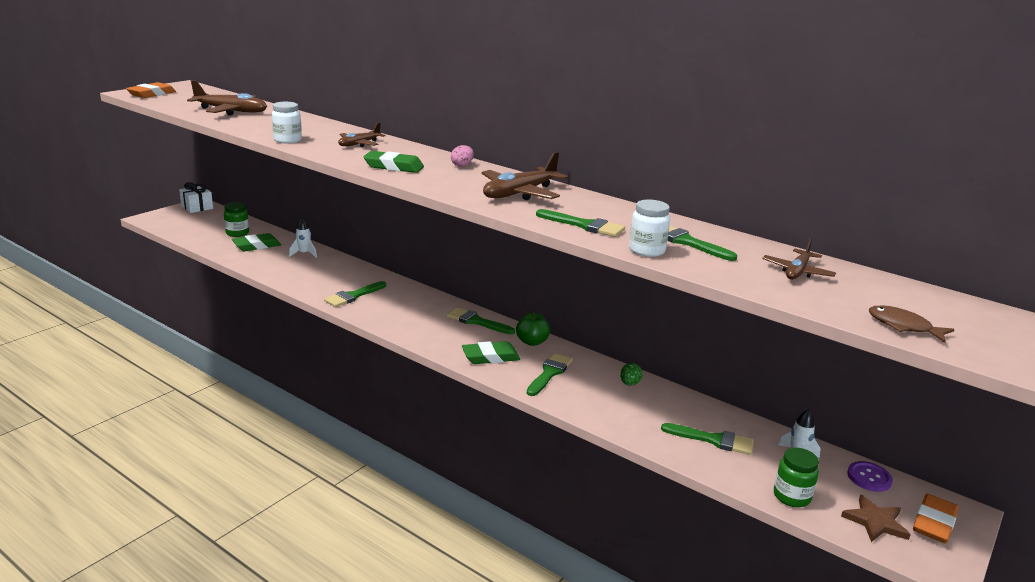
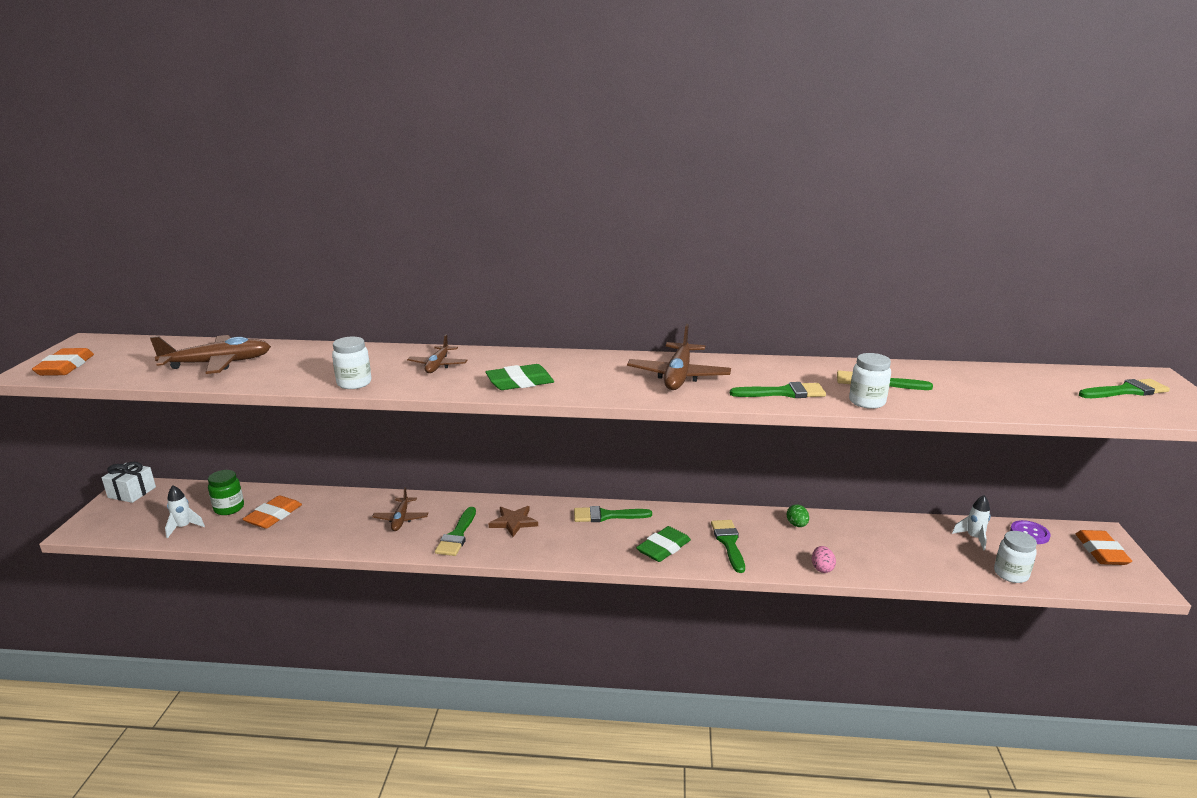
camera: 30 degrees left, 0 degrees up
(257, 246) = (273, 516): green eraser -> orange eraser
(304, 254) = (341, 506): white rocket -> white rocket (184, 527)
(462, 165) = (577, 360): pink egg -> pink egg (822, 568)
(532, 342) = (677, 517): green apple -> none
(713, 440) = (910, 549): green brush -> green brush (1126, 391)
(791, 497) = (1011, 574): green jar -> white jar
(797, 272) = (982, 384): brown plane -> brown plane (401, 519)
(875, 522) = (1074, 568): brown star -> brown star (513, 522)
(903, 326) = (1111, 408): brown fish -> none

